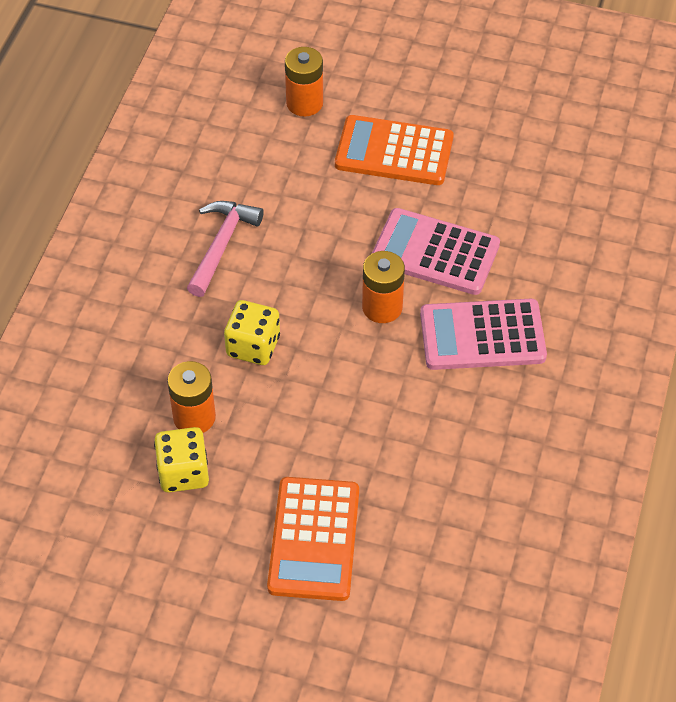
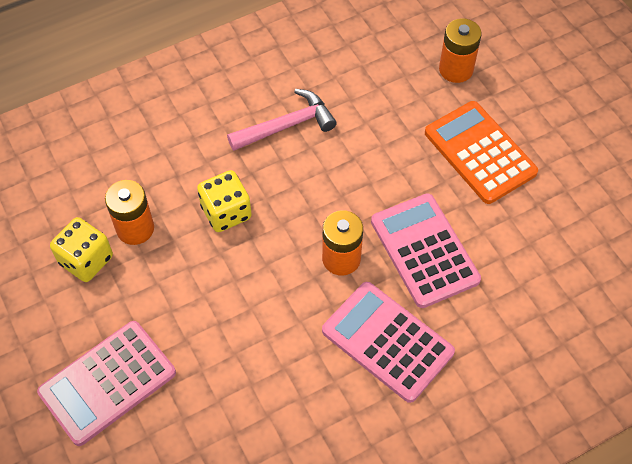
camera: 45 degrees right, 5 degrees up
(314, 539) = (108, 383): orange calculator -> pink calculator

